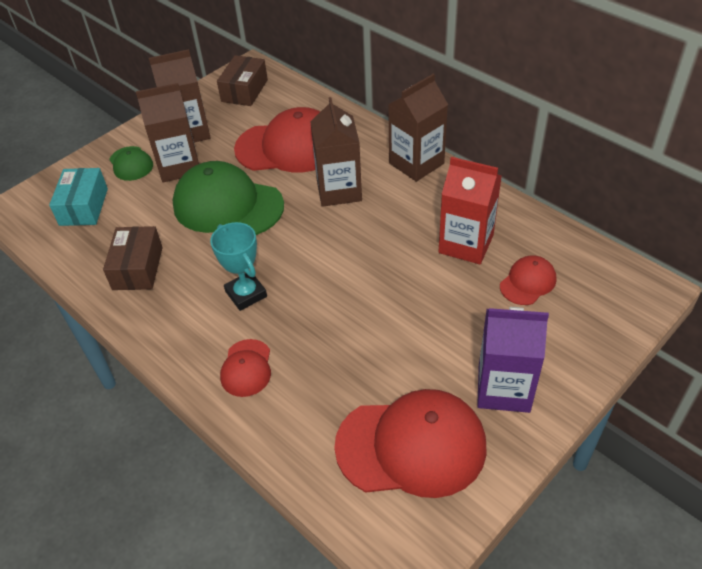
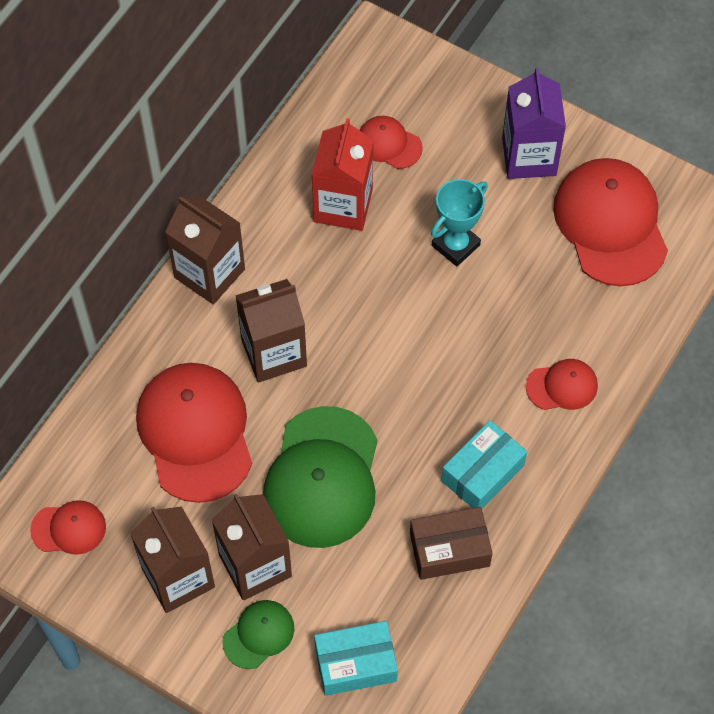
camera: 105 degrees left, 15 degrees up
(190, 298) = (482, 473): none -> turquoise box
(244, 91) = (69, 528): brown box -> red cap
(246, 294) = (463, 414): turquoise trophy -> turquoise trophy (455, 245)

